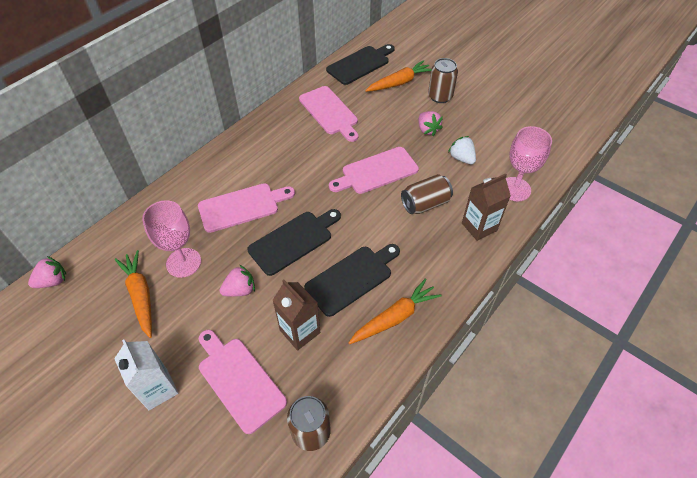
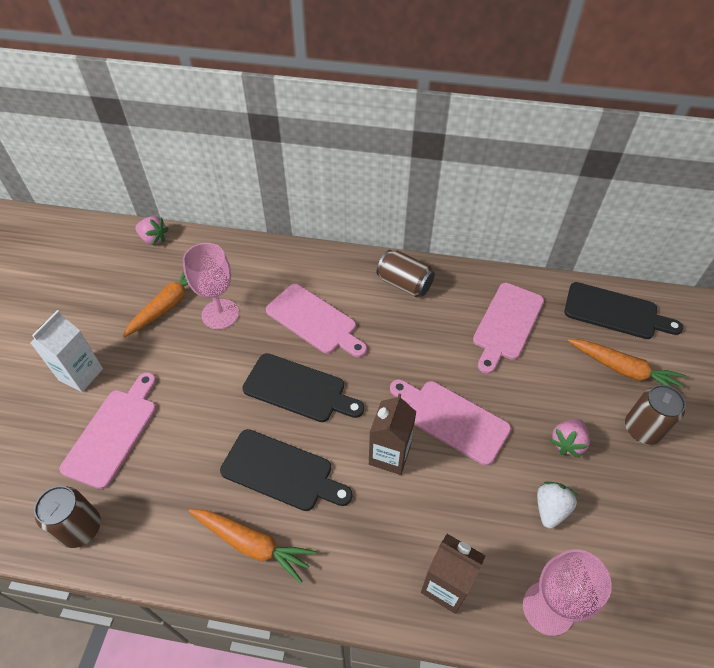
camera: 60 degrees right, 0 degrees up
(240, 290) = (213, 376): pink strawberry -> none
(300, 331) = (190, 456): brown carton -> brown carton (389, 455)
(425, 204) = (439, 499): brown can -> brown can (404, 284)

